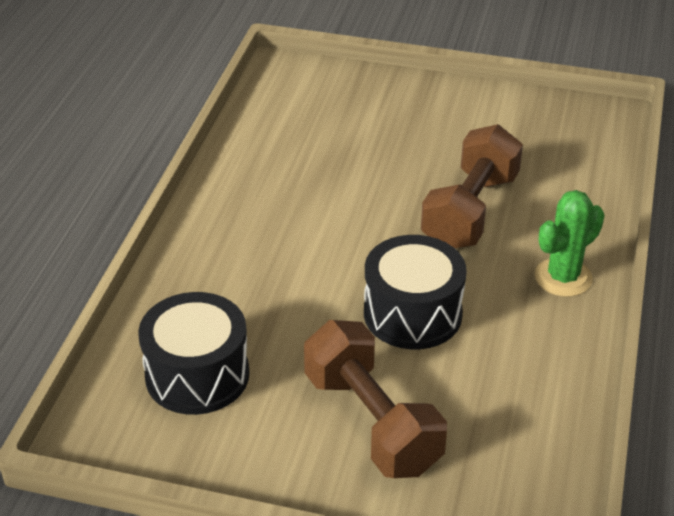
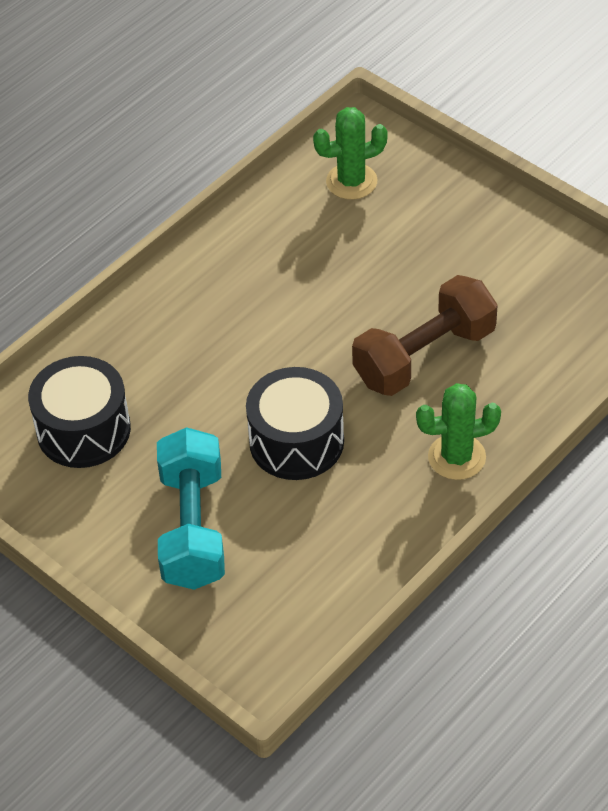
camera: 30 degrees right, 10 degrees up
(303, 106) = (351, 181): none -> green cactus
(372, 422) = (193, 528): brown dumbbell -> turquoise dumbbell

